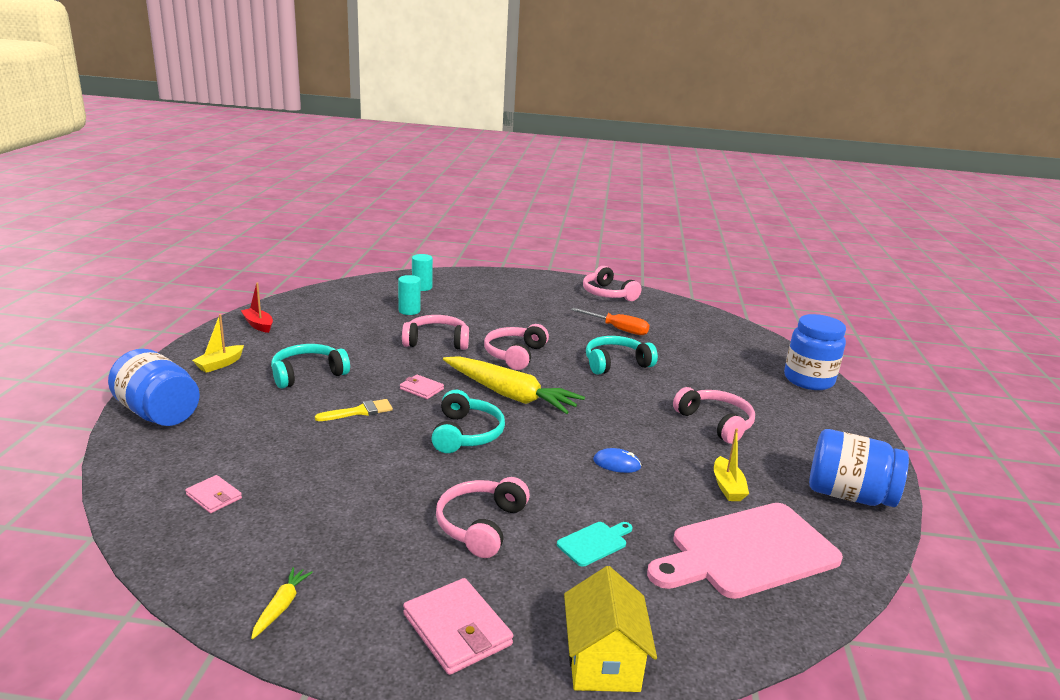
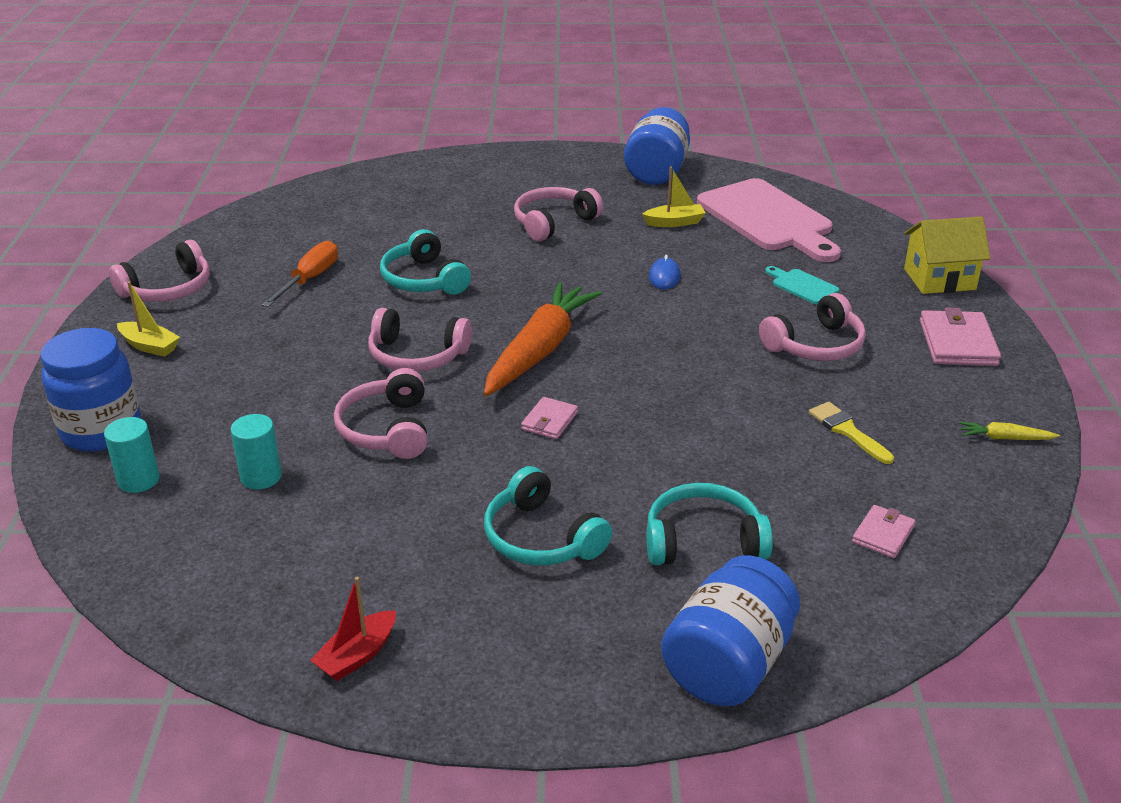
camera: 95 degrees left, 10 degrees up
(220, 364) = (539, 652): yellow boat -> yellow boat (149, 346)
(359, 411) = (634, 463): yellow brush -> yellow brush (847, 431)
(457, 629) = (957, 343): pink wallet -> pink wallet turned 45 degrees counterclockwise
(466, 434) = (650, 372): turquoise headphones -> turquoise headphones (703, 540)
(481, 525) = (815, 345): pink headphones -> pink headphones turned 45 degrees counterclockwise
(509, 395) = (539, 350): yellow carrot -> orange carrot
(808, 380) = (432, 168): blue jar -> blue jar (101, 430)

